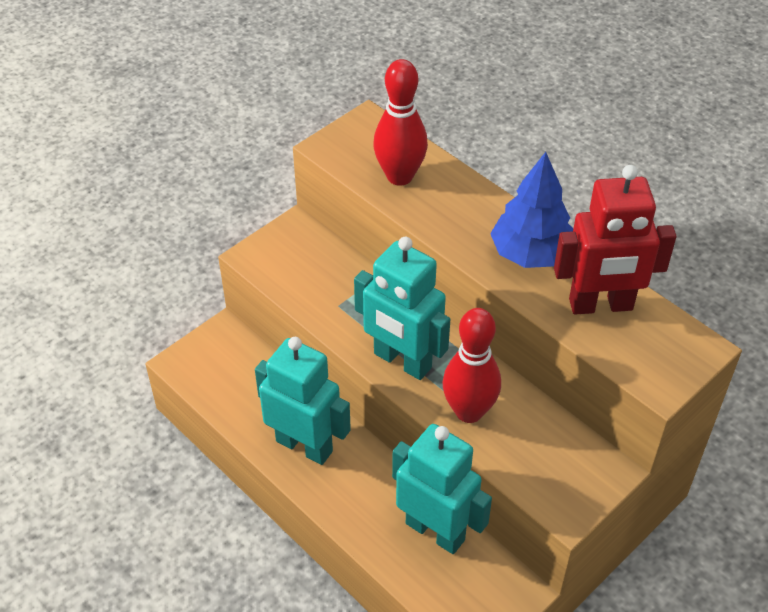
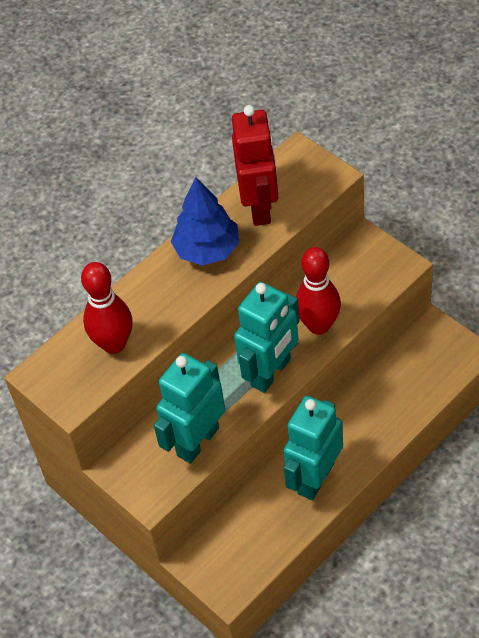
camera: 85 degrees left, 5 degrees up
(435, 531) = (388, 380): turquoise robot -> turquoise robot (197, 441)

